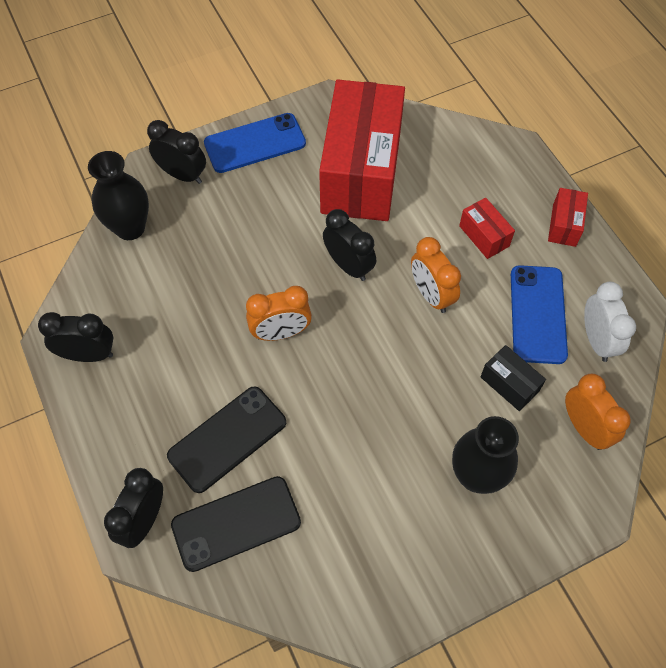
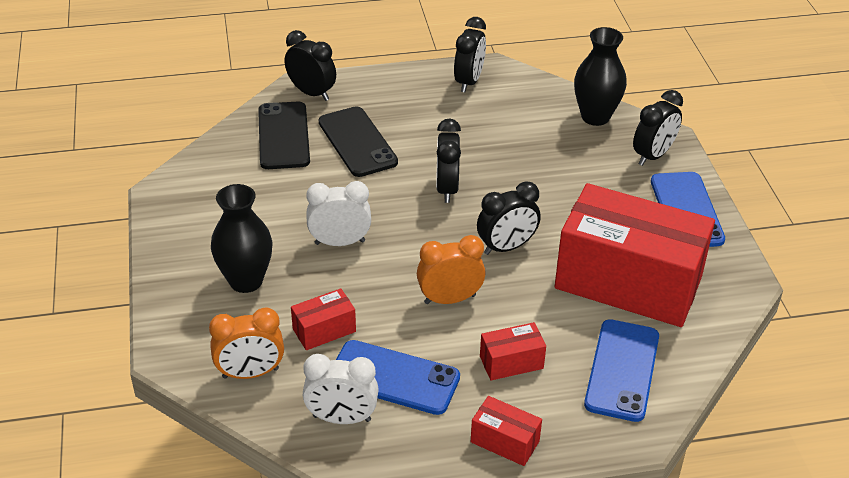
camera: 105 degrees right, 20 degrees down
(281, 333) = (447, 188): orange clock -> black clock
(391, 407) = (340, 242): none -> white clock
(460, 164) = (622, 370): none -> blue phone
(509, 384) = (324, 330): black box -> red box

